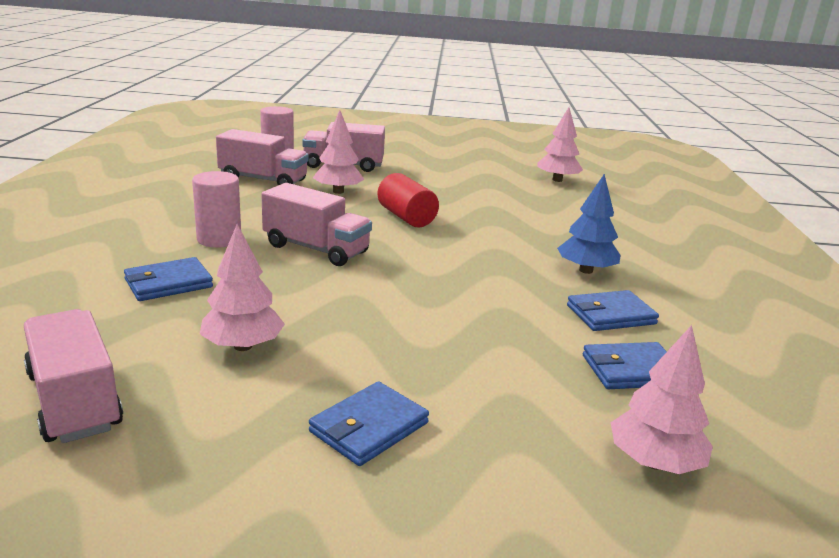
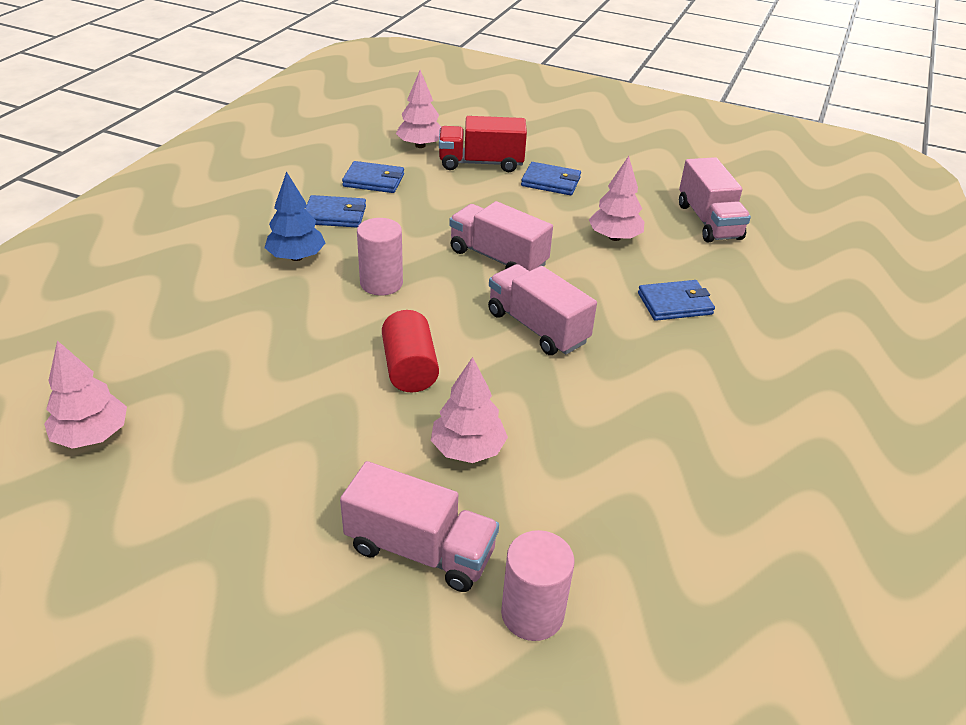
camera: 160 degrees left, 15 degrees up
(219, 239) = (635, 360): pink cylinder -> pink cylinder (381, 283)
(263, 180) = (572, 506): pink truck -> pink truck (498, 258)
(369, 427) = (551, 182): blue wallet -> blue wallet turned 45 degrees clockwise
(514, 443) = (481, 163): none -> red truck

